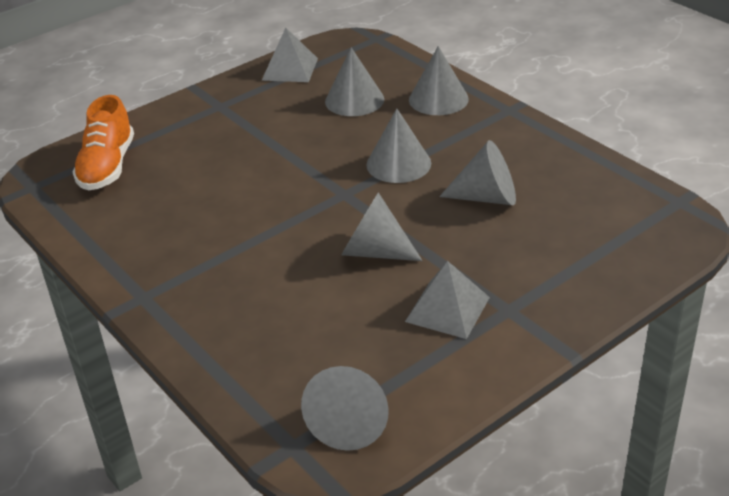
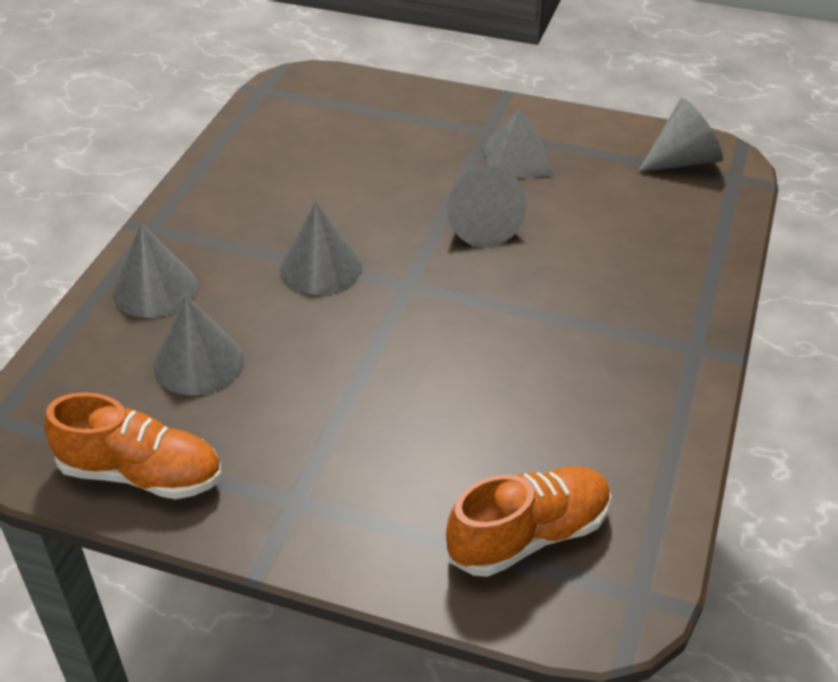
camera: 125 degrees left, 5 degrees up
(290, 69) = (141, 474): grey pyramid -> orange shoe
(487, 197) = (337, 189): grey cone -> none

